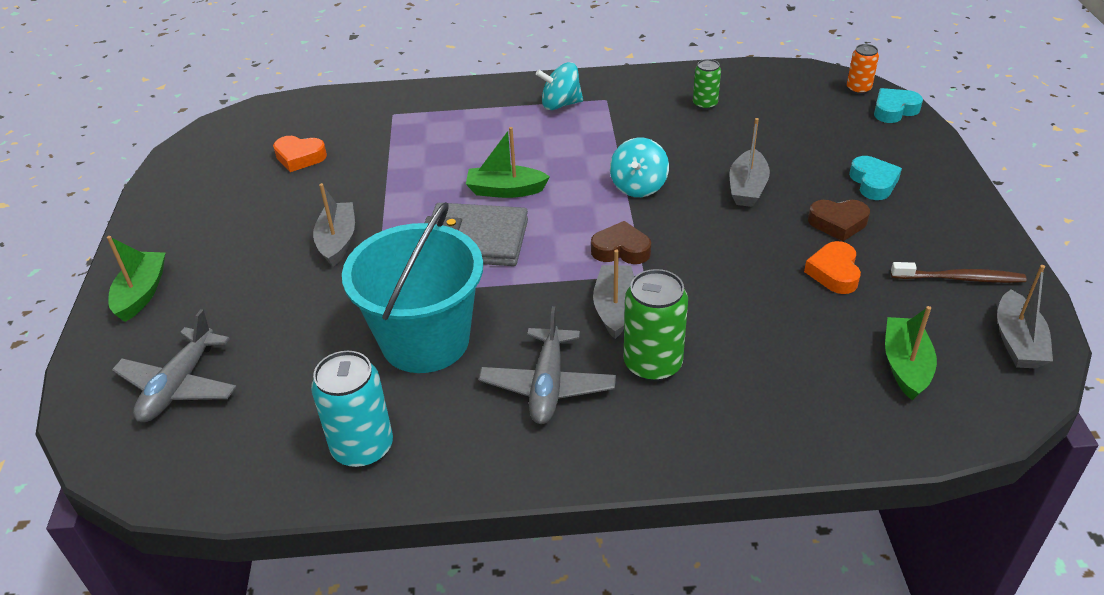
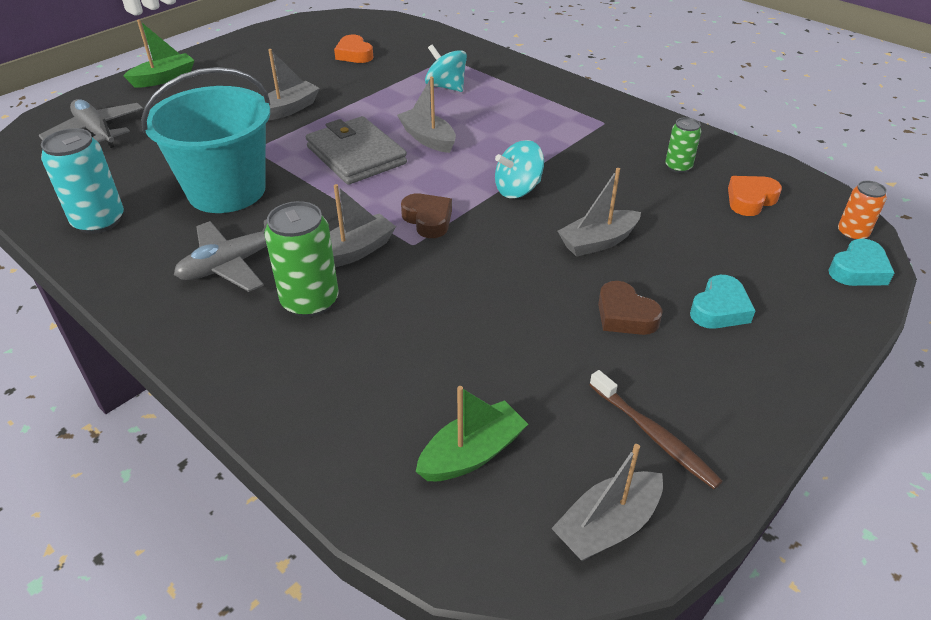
camera: 45 degrees right, 0 degrees up
(179, 385) = (96, 132): grey plane -> grey plane turned 75 degrees clockwise
(505, 190) = (428, 139): green boat -> grey boat
(560, 104) = (565, 108): turquoise spinning top -> turquoise spinning top (446, 87)
(834, 272) = (550, 345): orange heart -> orange heart (750, 200)
(894, 110) = (858, 270): turquoise heart -> turquoise heart turned 120 degrees clockwise

